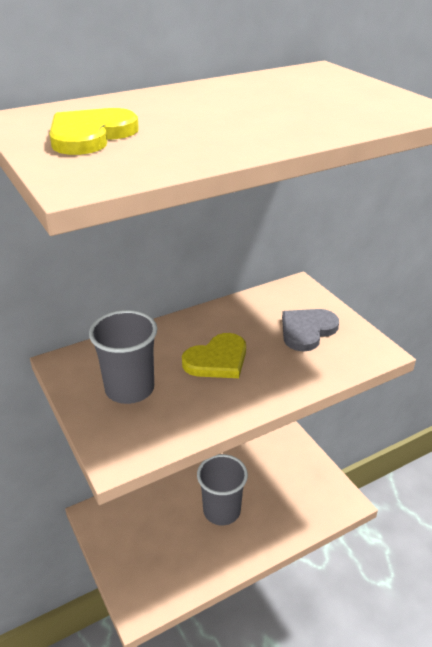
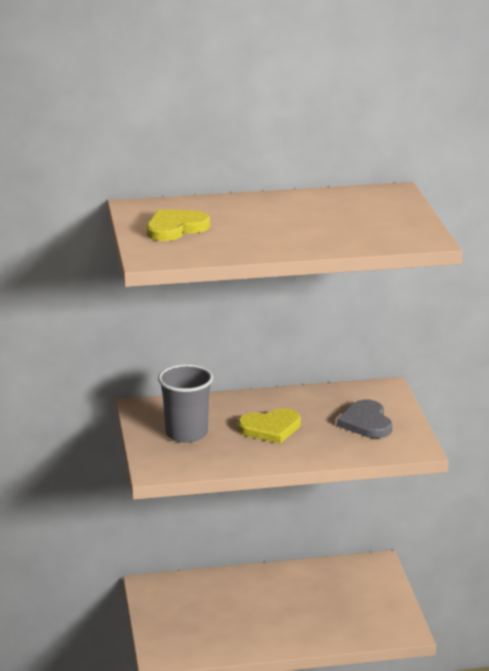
camera: 20 degrees right, 10 degrees down
(221, 511) = (274, 610): grey cup -> none
(307, 330) = (366, 422): grey heart -> grey heart turned 75 degrees counterclockwise

